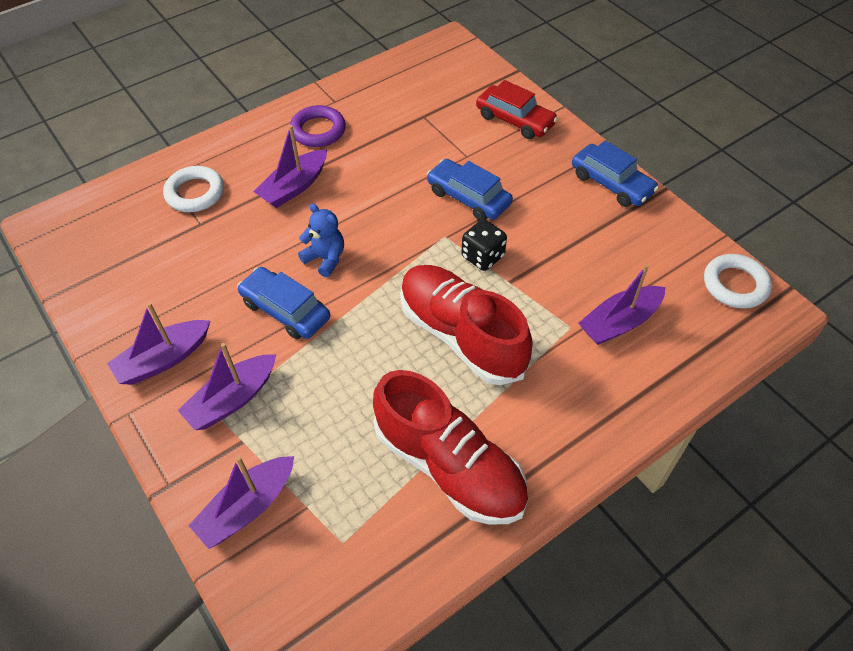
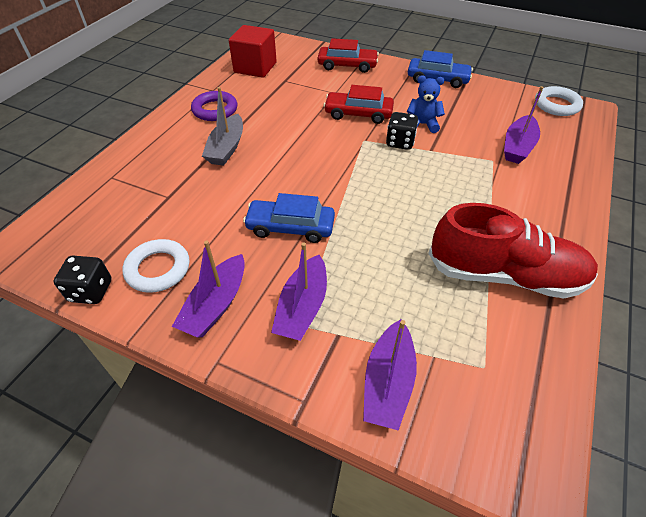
camera: 30 degrees left, 5 degrees down
(77, 296) = (91, 291): none -> black dice
(195, 193) = (146, 178): white ring -> white ring (158, 269)
(294, 187) = (226, 148): purple boat -> grey boat
(325, 259) = (291, 183): blue teddy bear -> blue teddy bear (422, 124)
(404, 84) = (255, 67): none -> red cube
(461, 335) = (431, 192): red shoe -> none
(468, 197) = (358, 114): blue car -> red car

